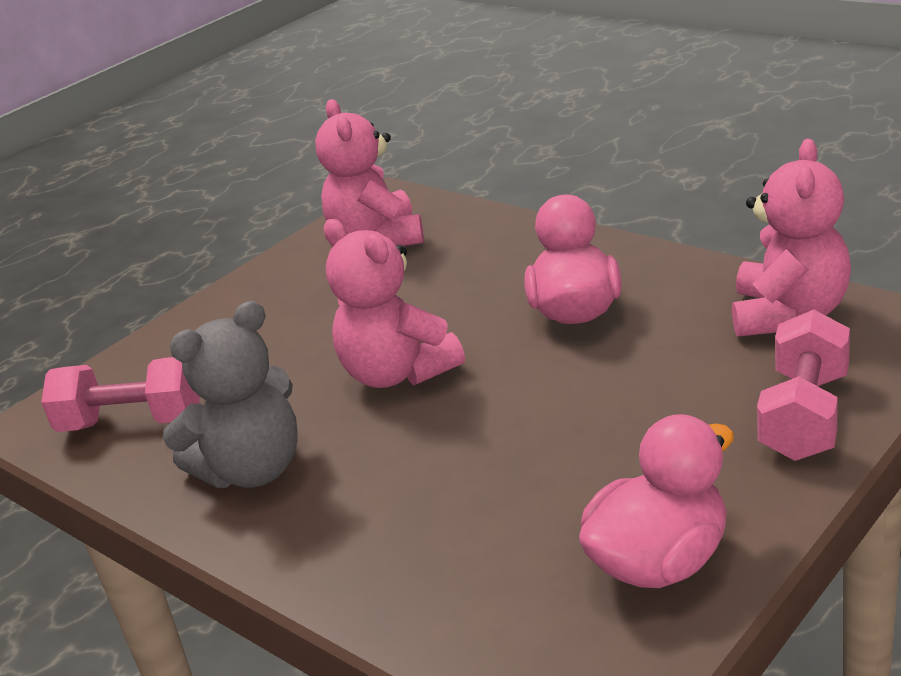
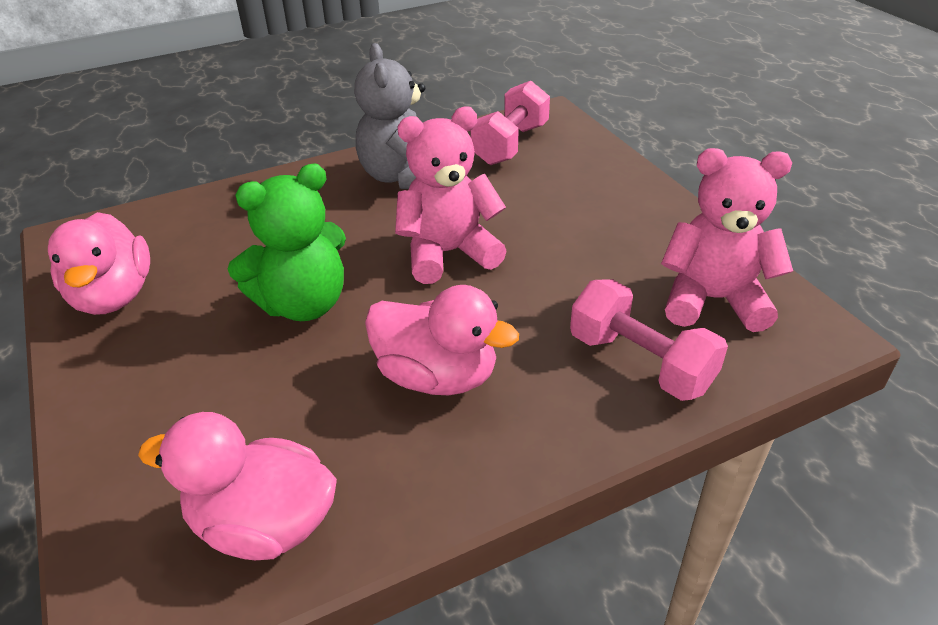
camera: 110 degrees right, 10 degrees up
(549, 419) = (303, 304): none -> green teddy bear
(788, 314) = (264, 524): pink teddy bear -> pink duck
(804, 416) = (129, 439): pink dumbbell -> pink dumbbell (640, 362)

